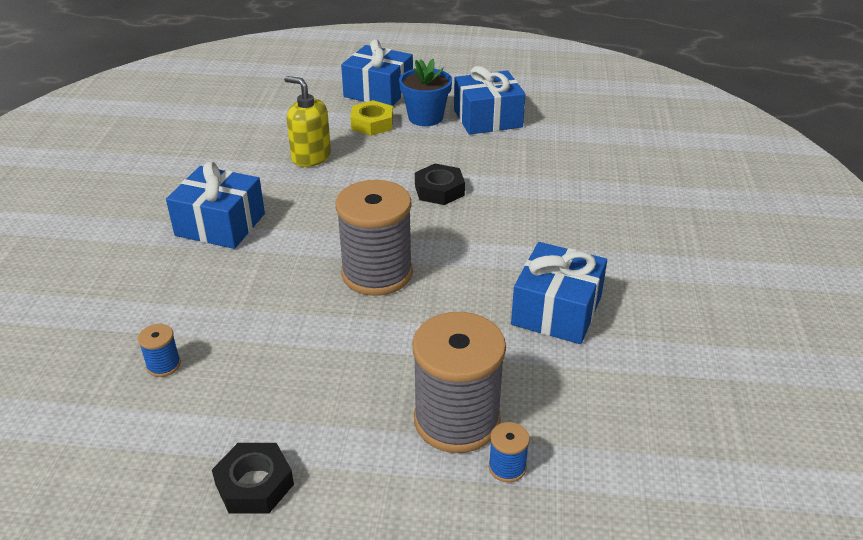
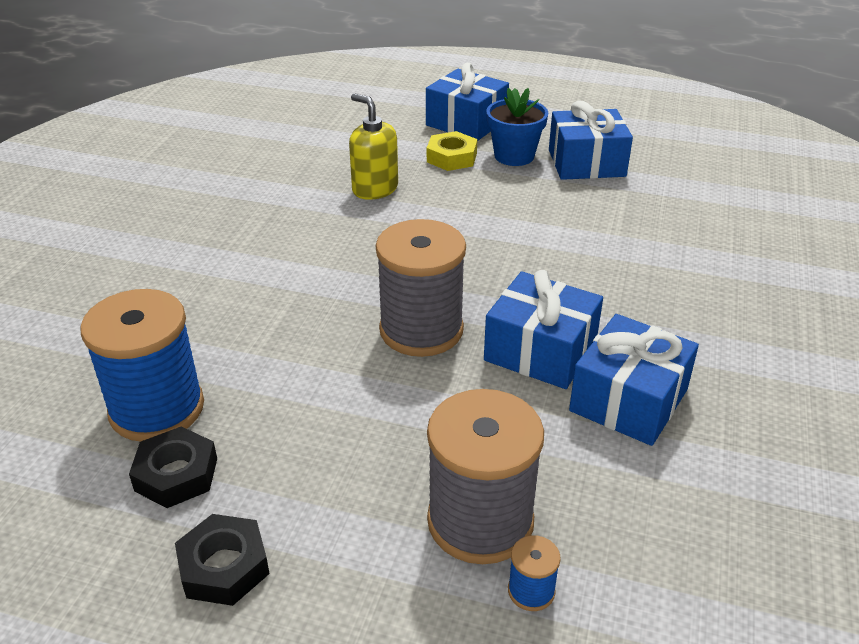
camera: 10 degrees right, 0 degrees up
(163, 365) = (157, 409): blue spool -> blue spool, size x2.42
(220, 225) = (257, 255): blue gift -> blue gift (540, 351)
(439, 190) = (513, 240): black nut -> black nut (176, 474)

